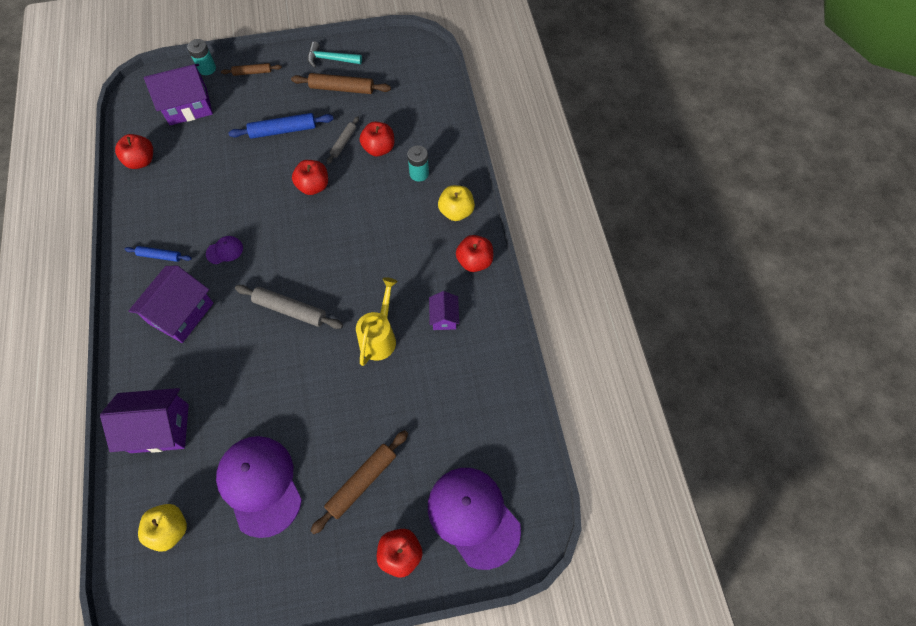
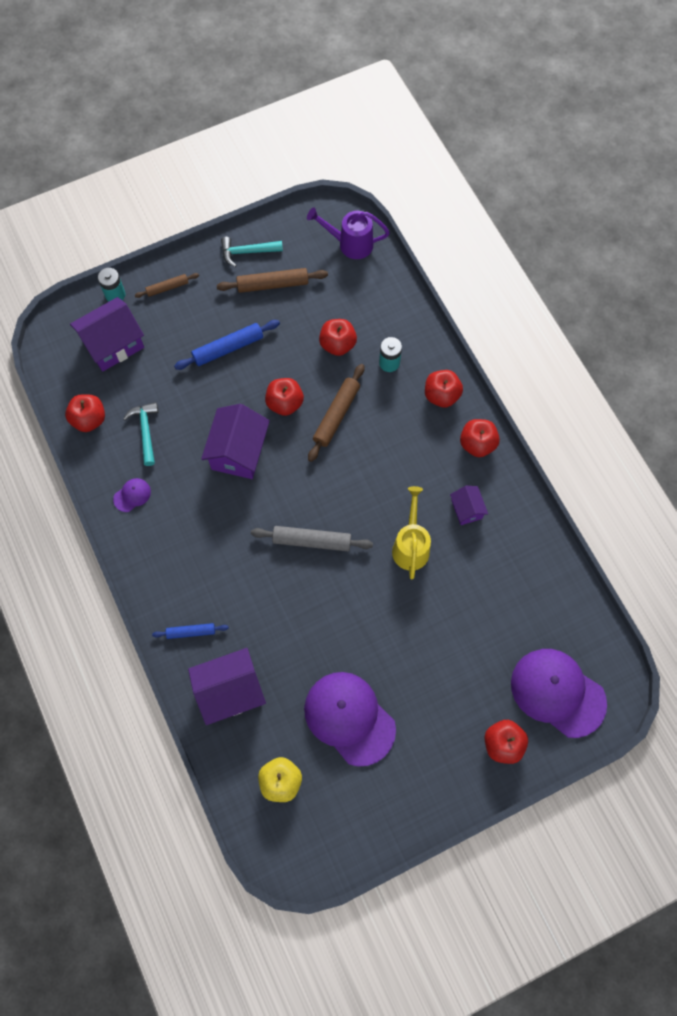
camera: 15 degrees left, 5 degrees up
(160, 256) = (155, 519): blue rolling pin -> blue rolling pin (191, 632)
(181, 313) = (203, 572): purple house -> purple house (238, 452)
(184, 181) = (145, 431): none -> turquoise hammer
(224, 251) = (220, 496): purple cap -> purple cap (132, 495)
(343, 142) = (298, 347): grey rolling pin -> none
(361, 482) = (444, 689): brown rolling pin -> brown rolling pin (336, 415)
(421, 71) = (350, 244): none -> purple watering can
(456, 211) = (441, 395): yellow apple -> red apple

